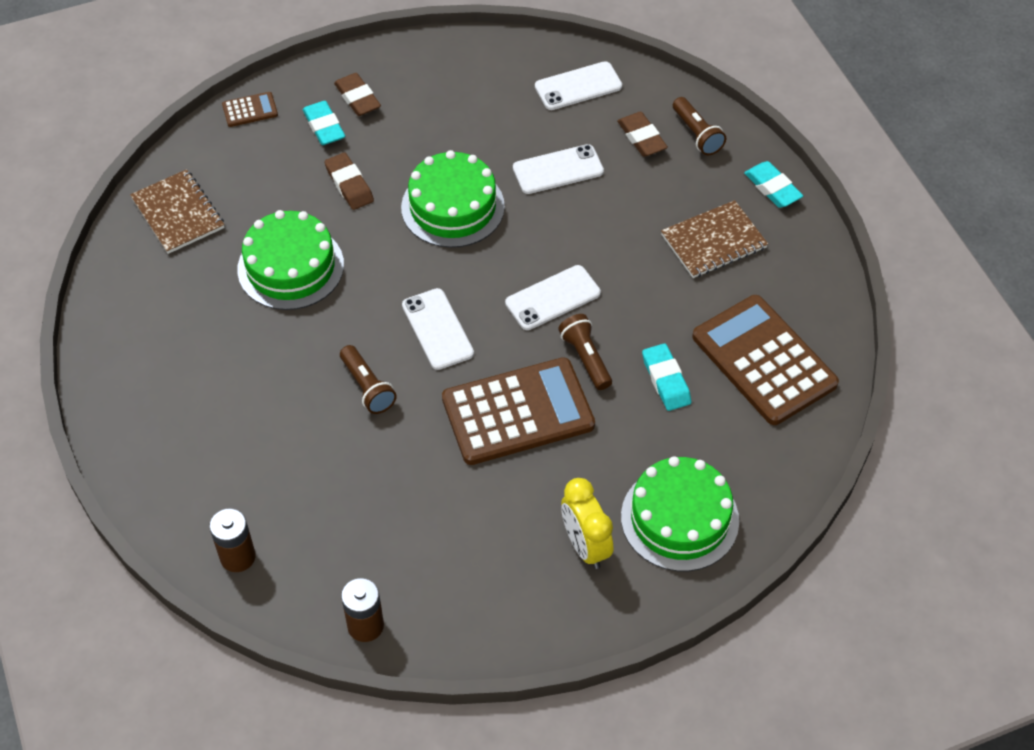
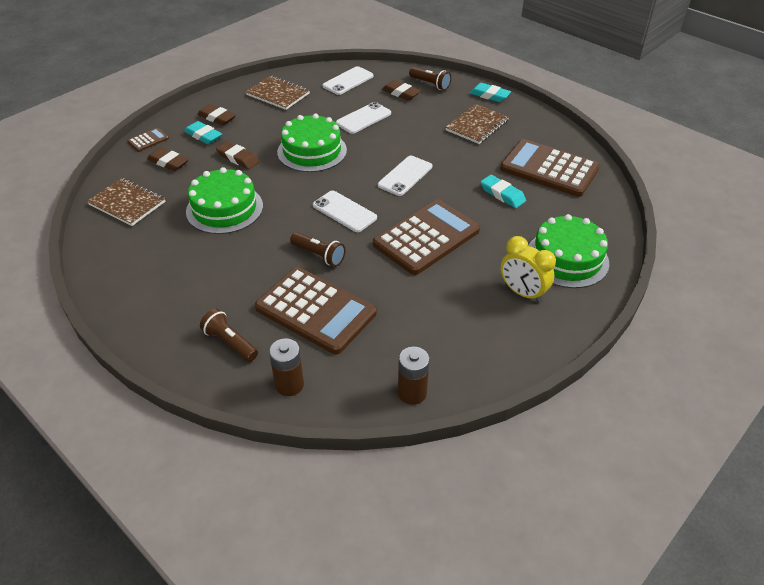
camera: 25 degrees left, 10 degrees down
(258, 160) = (168, 162): none -> brown eraser
(319, 468) = (315, 310): none -> brown calculator
(463, 80) = (278, 94): none -> brown notebook
(585, 358) = (447, 198): brown flashlight -> brown flashlight (230, 343)

